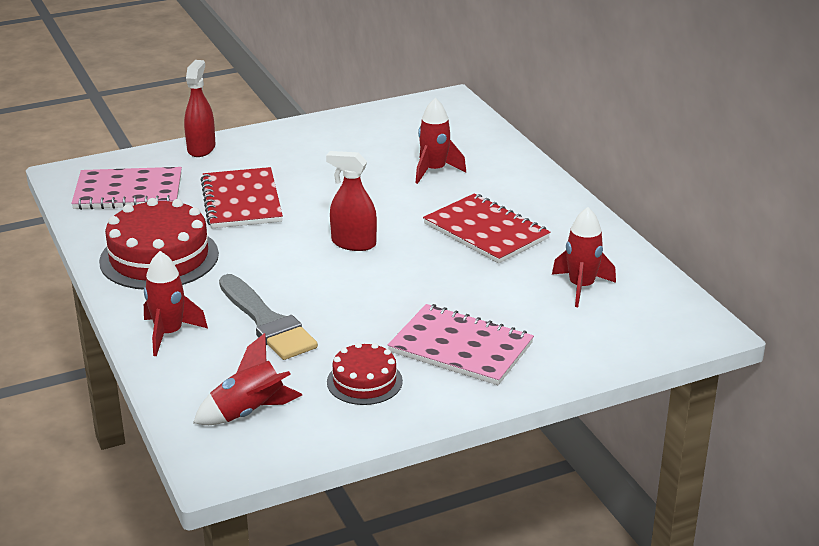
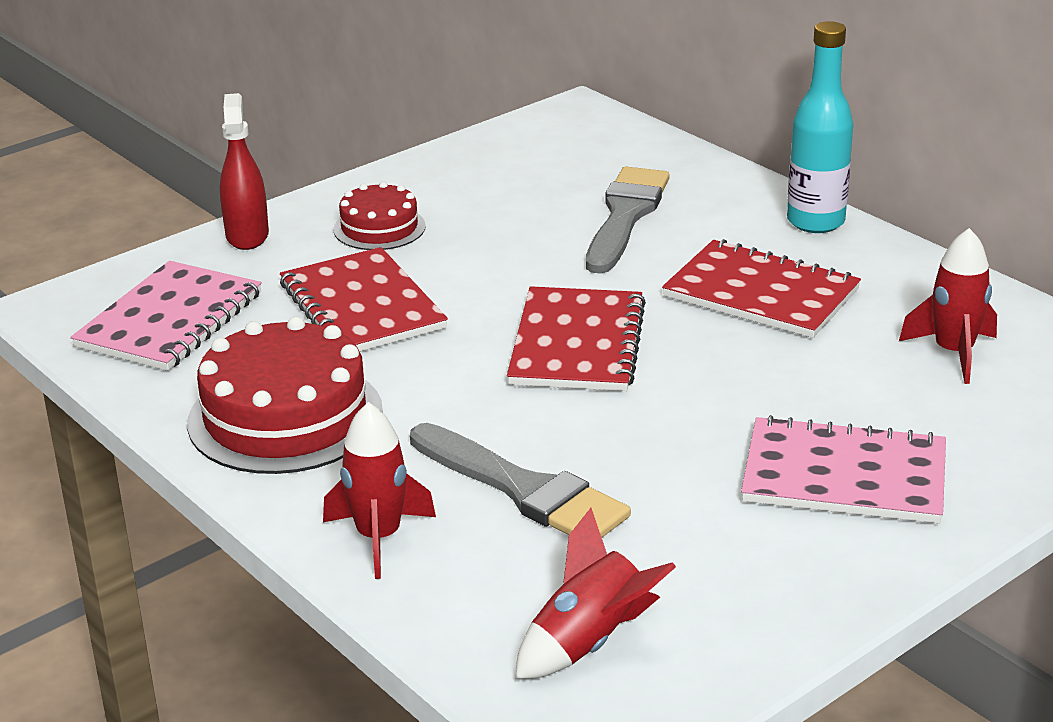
camera: 15 degrees left, 0 degrees up
(128, 192) = (170, 320): pink notebook -> pink notebook turned 45 degrees counterclockwise
(353, 243) = (577, 343): red spray bottle -> red notebook
(364, 381) = (736, 556): red cake -> red cake (379, 228)
(434, 171) = (625, 216): red rocket -> grey brush
(551, 192) = (815, 222): none -> turquoise bottle

